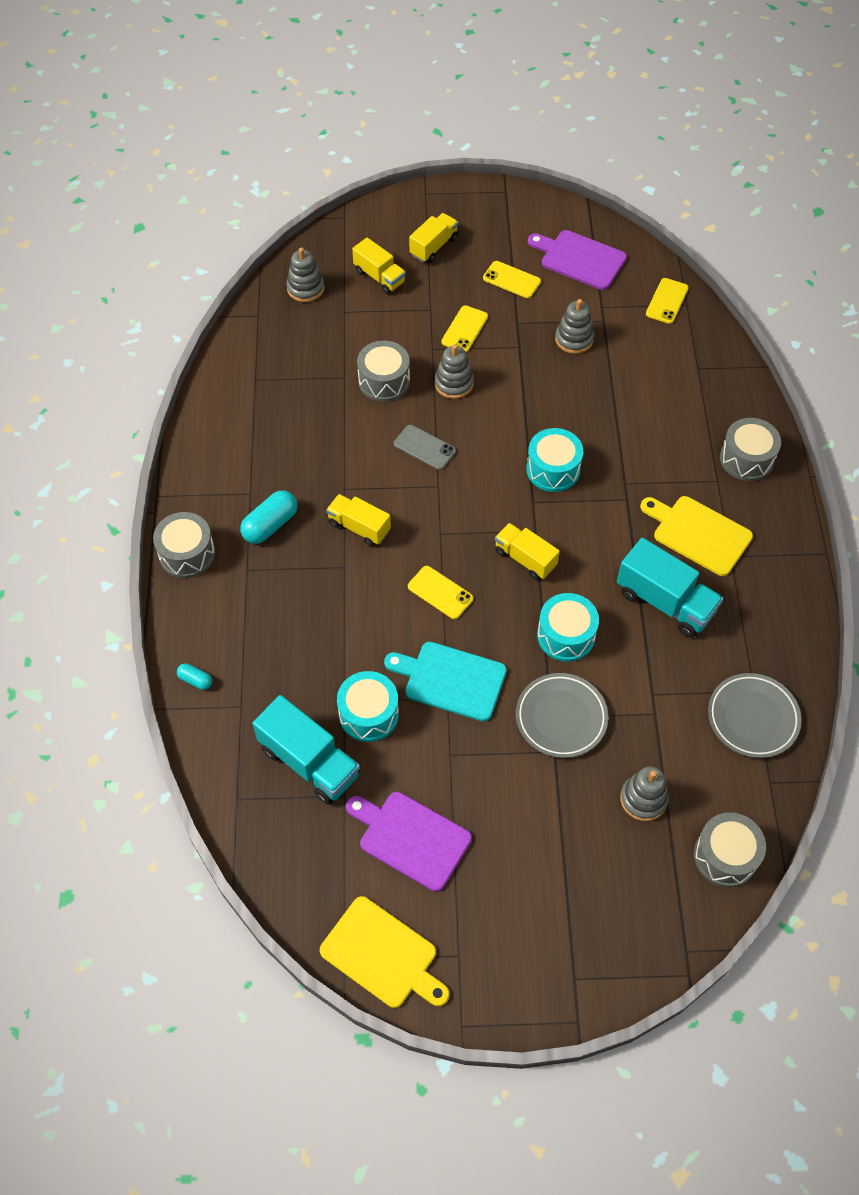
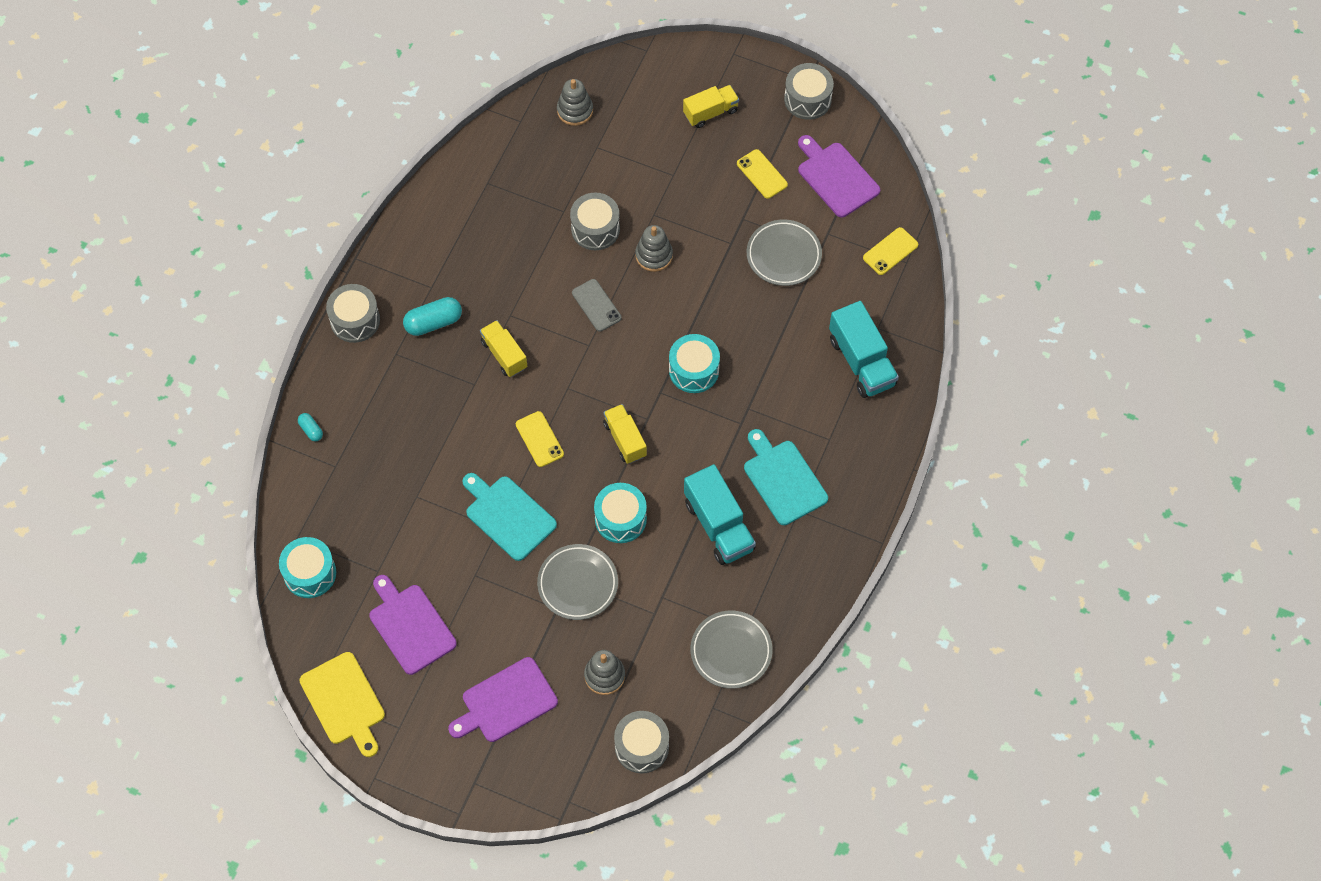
camera: 25 degrees right, 5 degrees up
(309, 762) = (365, 533): turquoise truck -> turquoise truck (861, 362)
(368, 714) = (429, 515): turquoise drum -> turquoise drum (310, 573)
(379, 277) = (645, 124): yellow truck -> none
(464, 329) = (692, 207): yellow phone -> none
(558, 874) = (506, 702): none -> purple cutting board
(574, 339) = (783, 255): grey stacking toy -> grey plate
(698, 534) = (783, 479): yellow cutting board -> turquoise cutting board
(746, 459) = (867, 430): grey drum -> grey drum (807, 99)

